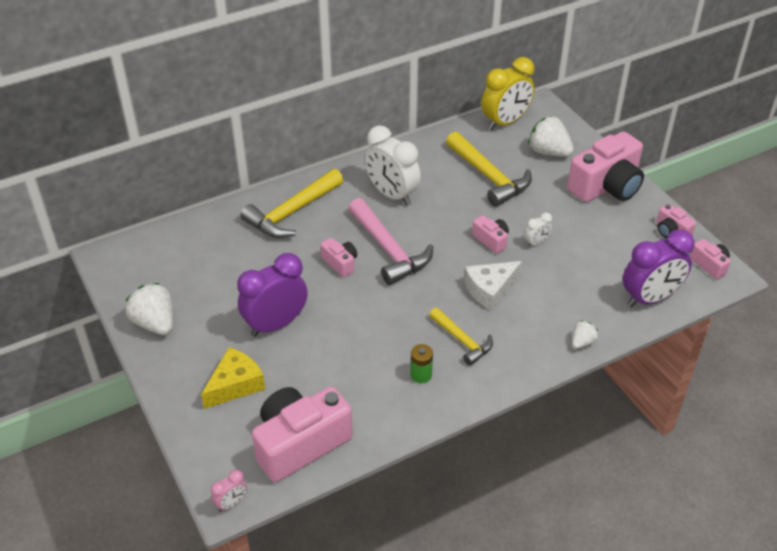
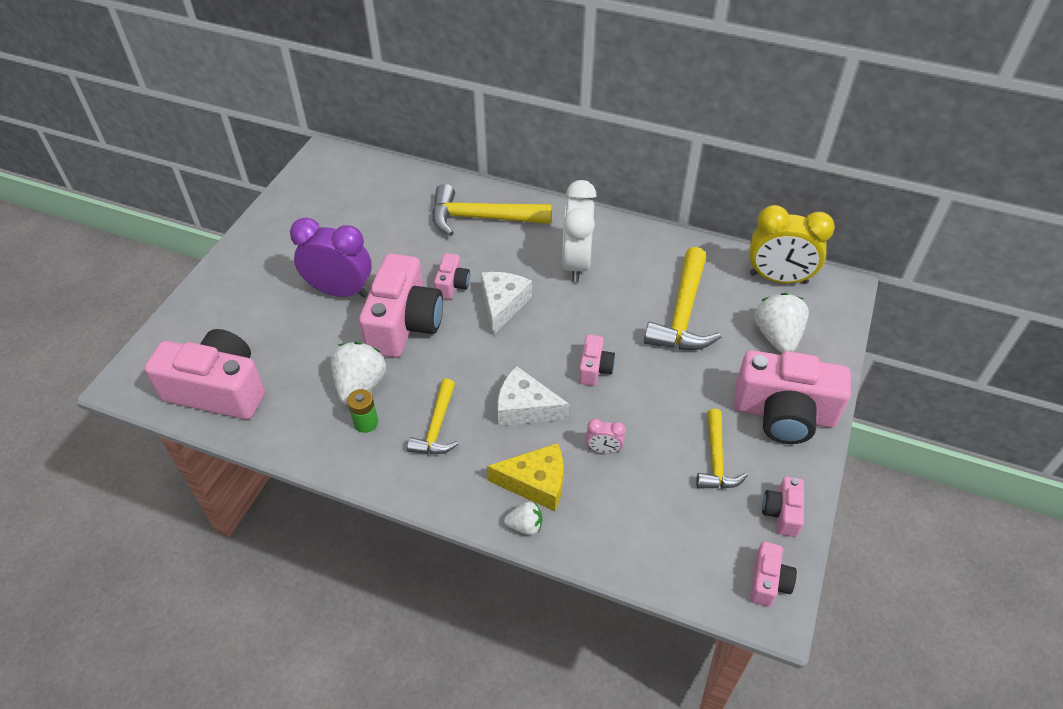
camera: 50 degrees right, 5 degrees up
(155, 323) = (278, 224): white strawberry -> white strawberry (360, 386)
(231, 503) = (124, 387): pink clock -> pink clock (603, 450)
(235, 385) = (251, 310): yellow cheese -> yellow cheese (536, 483)
(349, 307) = (404, 324): none -> pink camera
(389, 249) = (503, 305): pink hammer -> white cheese
(536, 242) = (630, 405): white clock -> none
(612, 233) = (716, 459): none -> yellow hammer
(650, 298) = (651, 551): purple clock -> none

